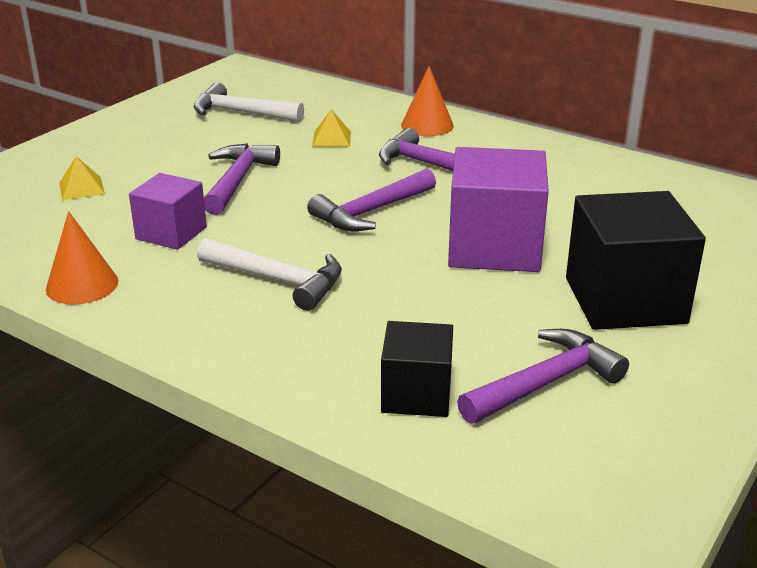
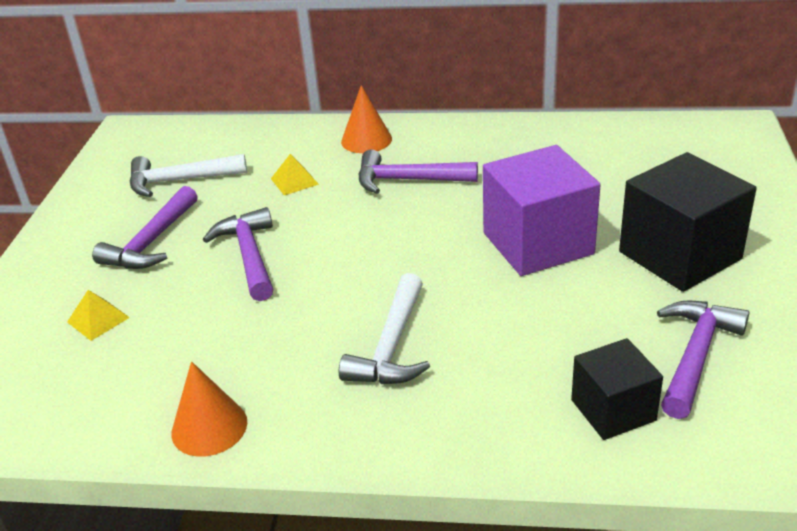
camera: 25 degrees left, 5 degrees up
(171, 233) = (241, 336): purple cube -> none
(279, 280) = (392, 346): white hammer -> white hammer turned 105 degrees clockwise
(370, 212) = (403, 245): purple hammer -> purple hammer (151, 242)

